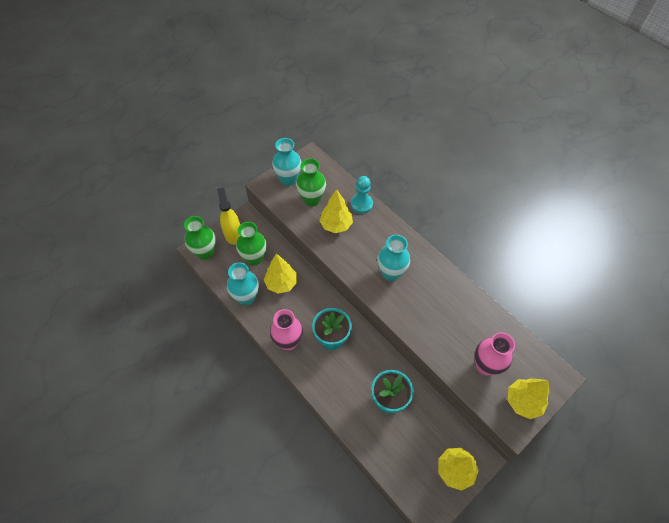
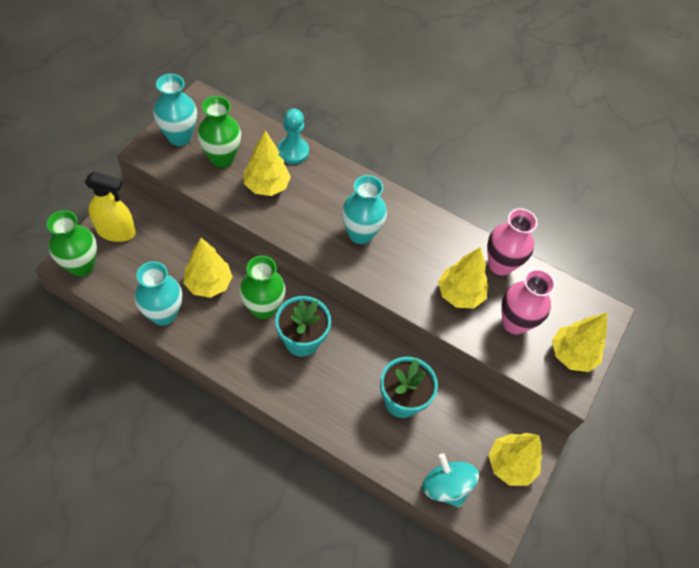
camera: 25 degrees left, 0 degrees up
(233, 234) = (116, 231): yellow spray bottle -> yellow spray bottle turned 135 degrees clockwise
(254, 258) = (158, 258): green vase -> green vase (263, 308)
(288, 342) = (243, 360): pink vase -> pink vase (500, 265)
(402, 472) = (446, 486): none -> turquoise spinning top
(450, 334) = (459, 294): none -> yellow tree

